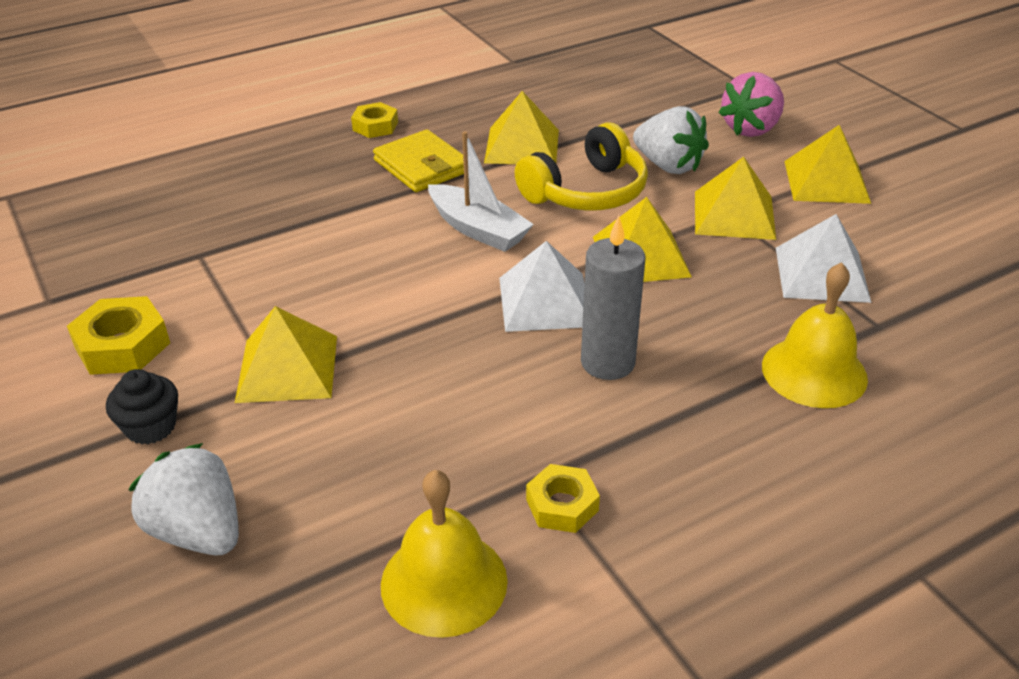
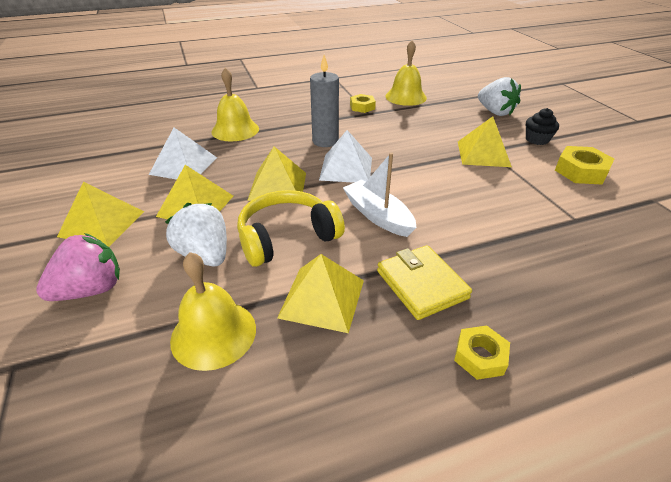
camera: 170 degrees left, 0 degrees up
(607, 116) = (213, 333): none -> yellow bell

